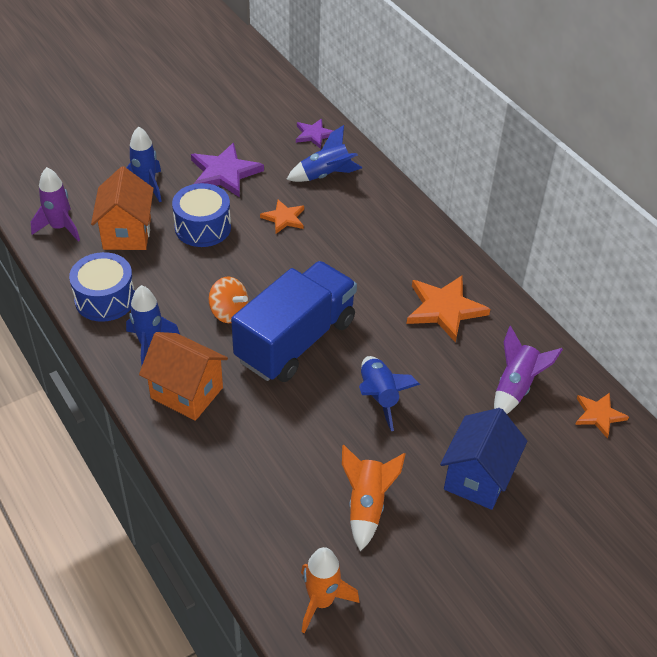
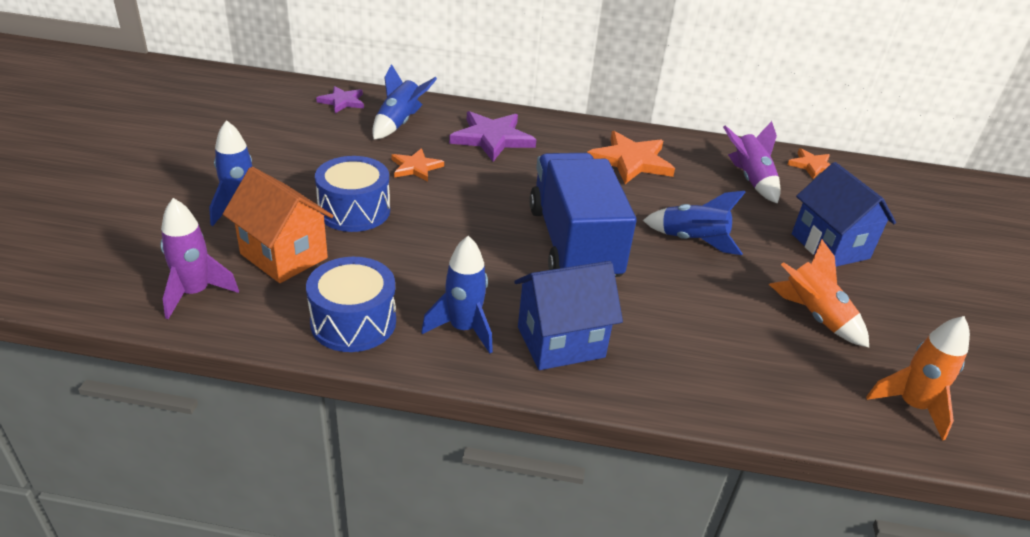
camera: 50 degrees left, 10 degrees down
(187, 393) = (560, 342): orange house -> blue house
(224, 173) = (306, 162): purple star -> purple star (492, 138)
(229, 312) = (488, 258): orange spinning top -> none

